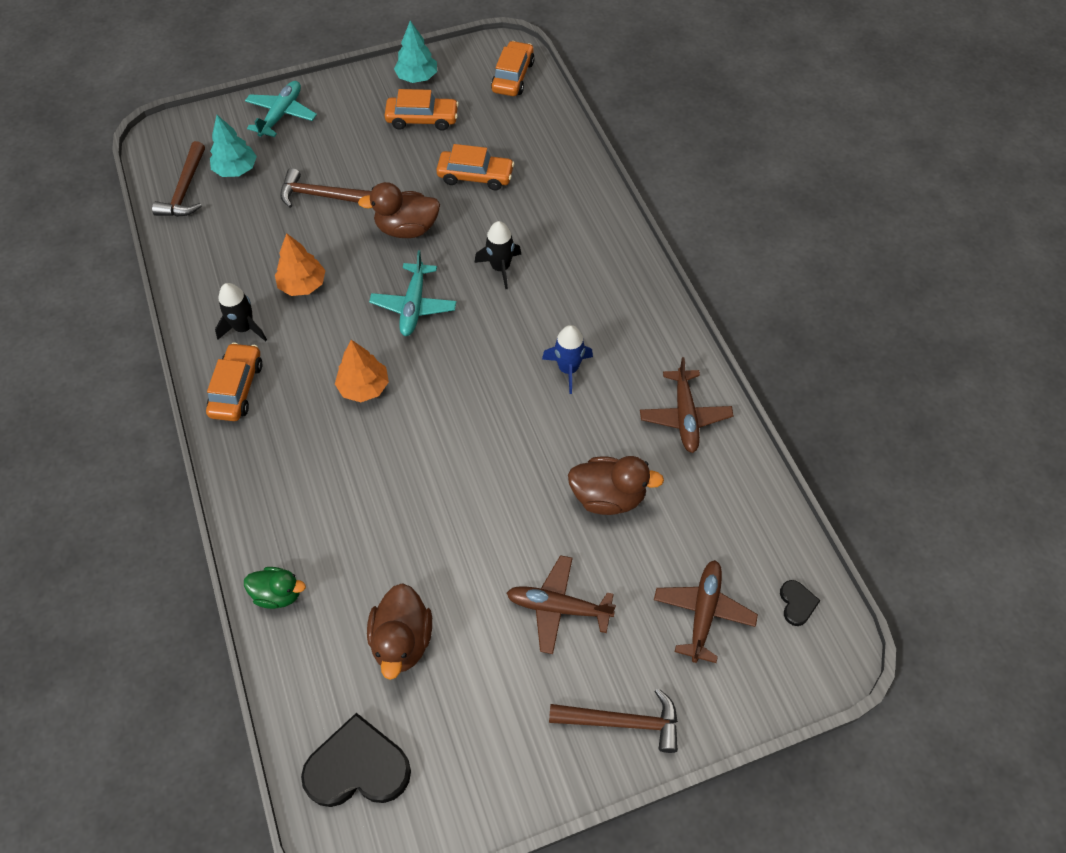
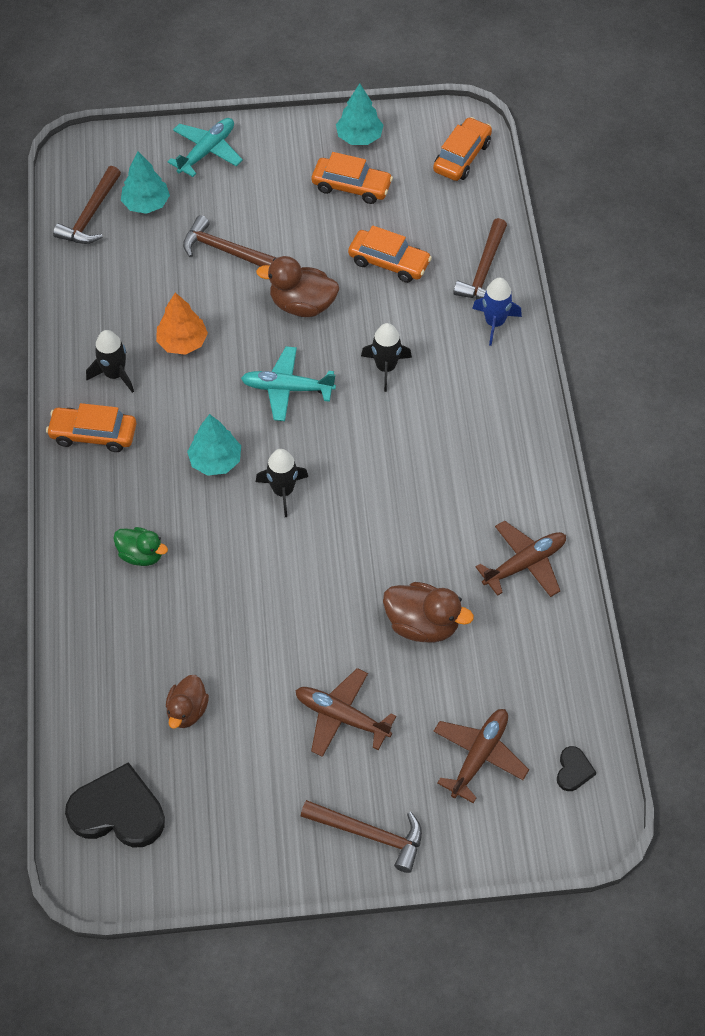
camera: 15 degrees right, 0 degrees up
(237, 388) = (93, 434): orange car -> orange car turned 105 degrees counterclockwise
(278, 594) = (85, 640): green duck -> green duck (141, 555)
(364, 387) = (215, 460): orange tree -> turquoise tree
(402, 641) = (187, 710): brown duck -> brown duck, size x0.66
(414, 306) = (287, 388): turquoise plane -> turquoise plane turned 75 degrees clockwise
(437, 401) = (283, 491): none -> black rocket
(562, 166) = (483, 270): none -> brown hammer
(568, 369) = (422, 488): blue rocket -> blue rocket (494, 323)
(685, 416) = (525, 563): brown plane -> brown plane turned 135 degrees counterclockwise

